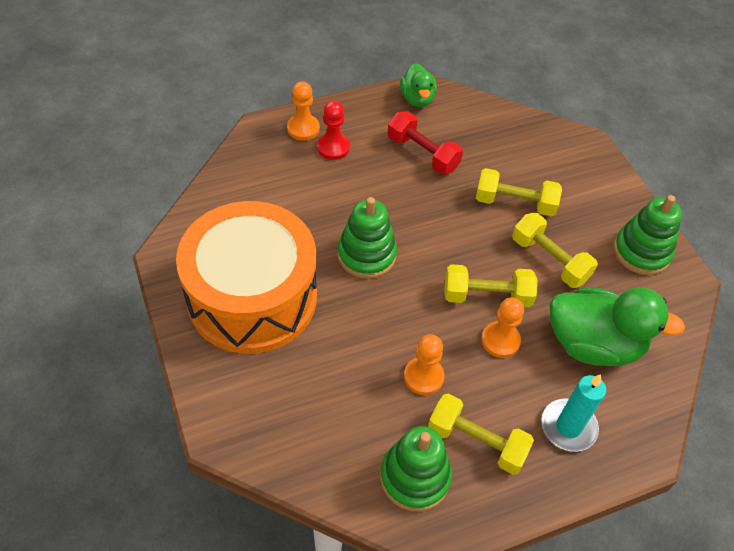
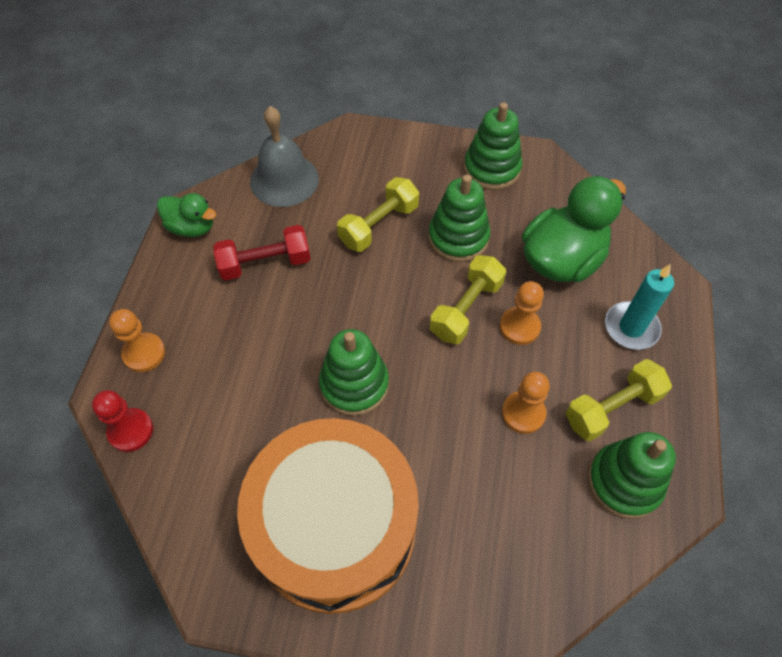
camera: 55 degrees left, 5 degrees up
(333, 147) = (194, 339): red pawn -> red pawn (131, 431)
(503, 126) = (284, 180): none -> grey bell
(549, 260) = (458, 238): yellow dumbbell -> green stacking toy

